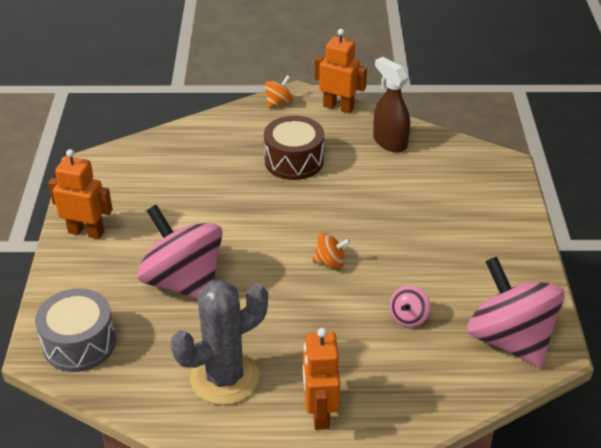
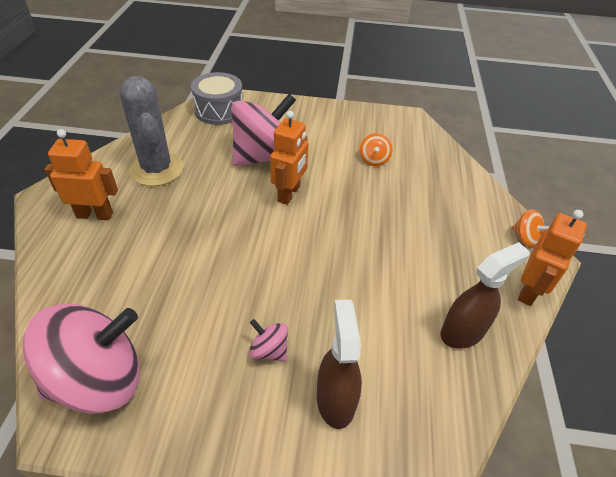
camera: 95 degrees right, 5 degrees up
(86, 232) = (330, 115): orange robot -> orange robot (289, 194)
(294, 161) = (420, 238): brown drum -> none
(330, 262) = (263, 245): orange spinning top -> orange spinning top (374, 160)
(408, 317) = (169, 292): pink spinning top -> pink spinning top (269, 350)
(470, 204) = (335, 399): none -> brown spray bottle

